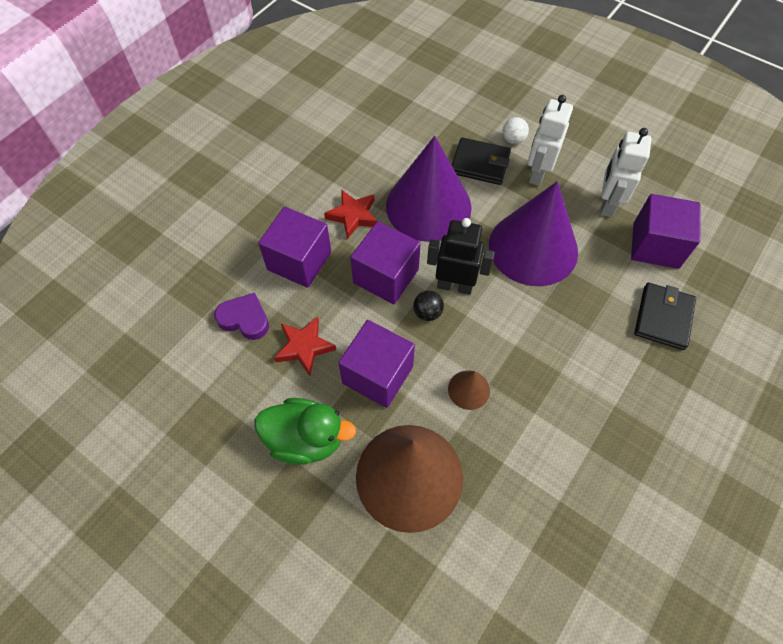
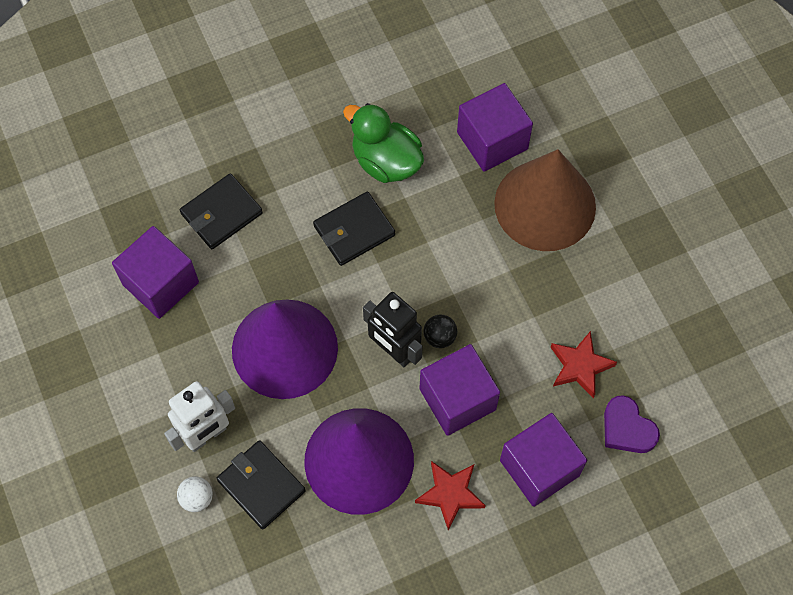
camera: 150 degrees left, 5 degrees up
(306, 439) = (618, 279): green duck -> green duck (386, 161)
(377, 374) = (523, 302): purple cube -> purple cube (492, 140)
(469, 389) = (448, 246): brown cone -> none
(553, 360) = (354, 231): none -> black wallet
(607, 204) = (165, 355): white robot -> none

